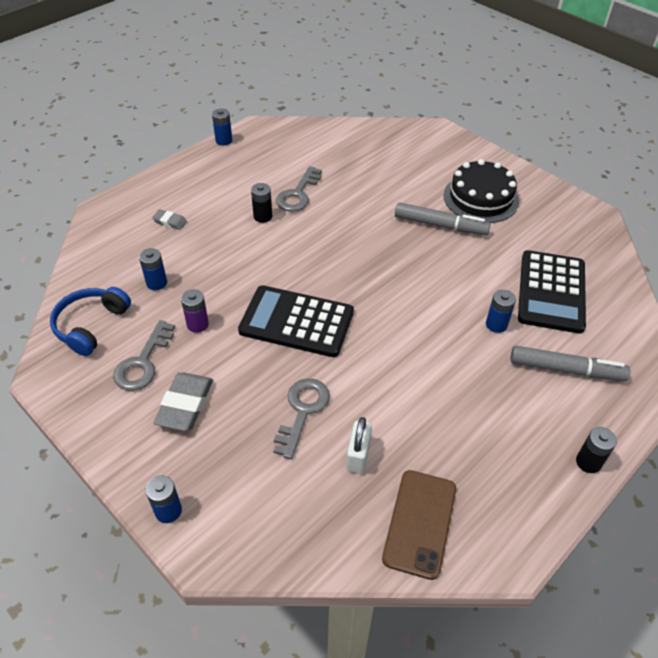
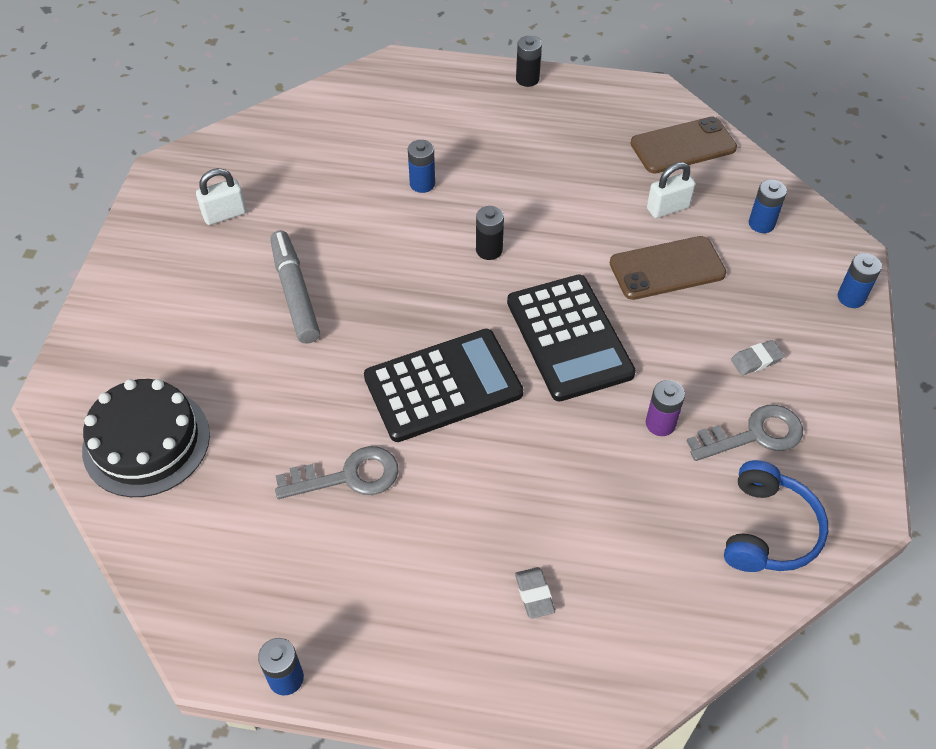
camera: 125 degrees left, 5 degrees up
(91, 325) = (768, 530): blue headphones -> blue headphones turned 60 degrees counterclockwise
(156, 283) = (647, 515): blue battery -> blue battery (761, 224)
(185, 405) = (756, 360): grey eraser -> grey eraser, size x0.54
(263, 216) = (429, 486): black battery -> black battery (489, 250)
(302, 411) = (667, 268): grey key -> brown phone
(480, 198) = (207, 279): black cake -> black cake (146, 442)
(533, 223) = (224, 214): none -> white padlock
(551, 292) = (336, 162): black calculator -> black calculator (443, 385)
(566, 370) = (437, 120): grey marker -> none

